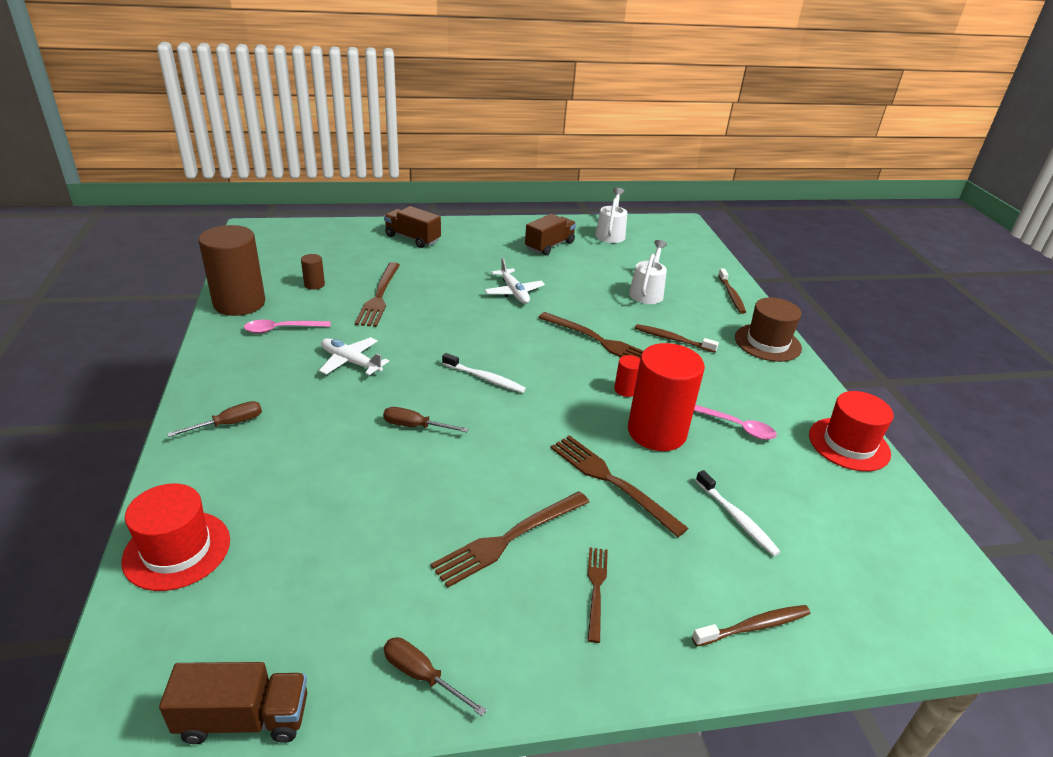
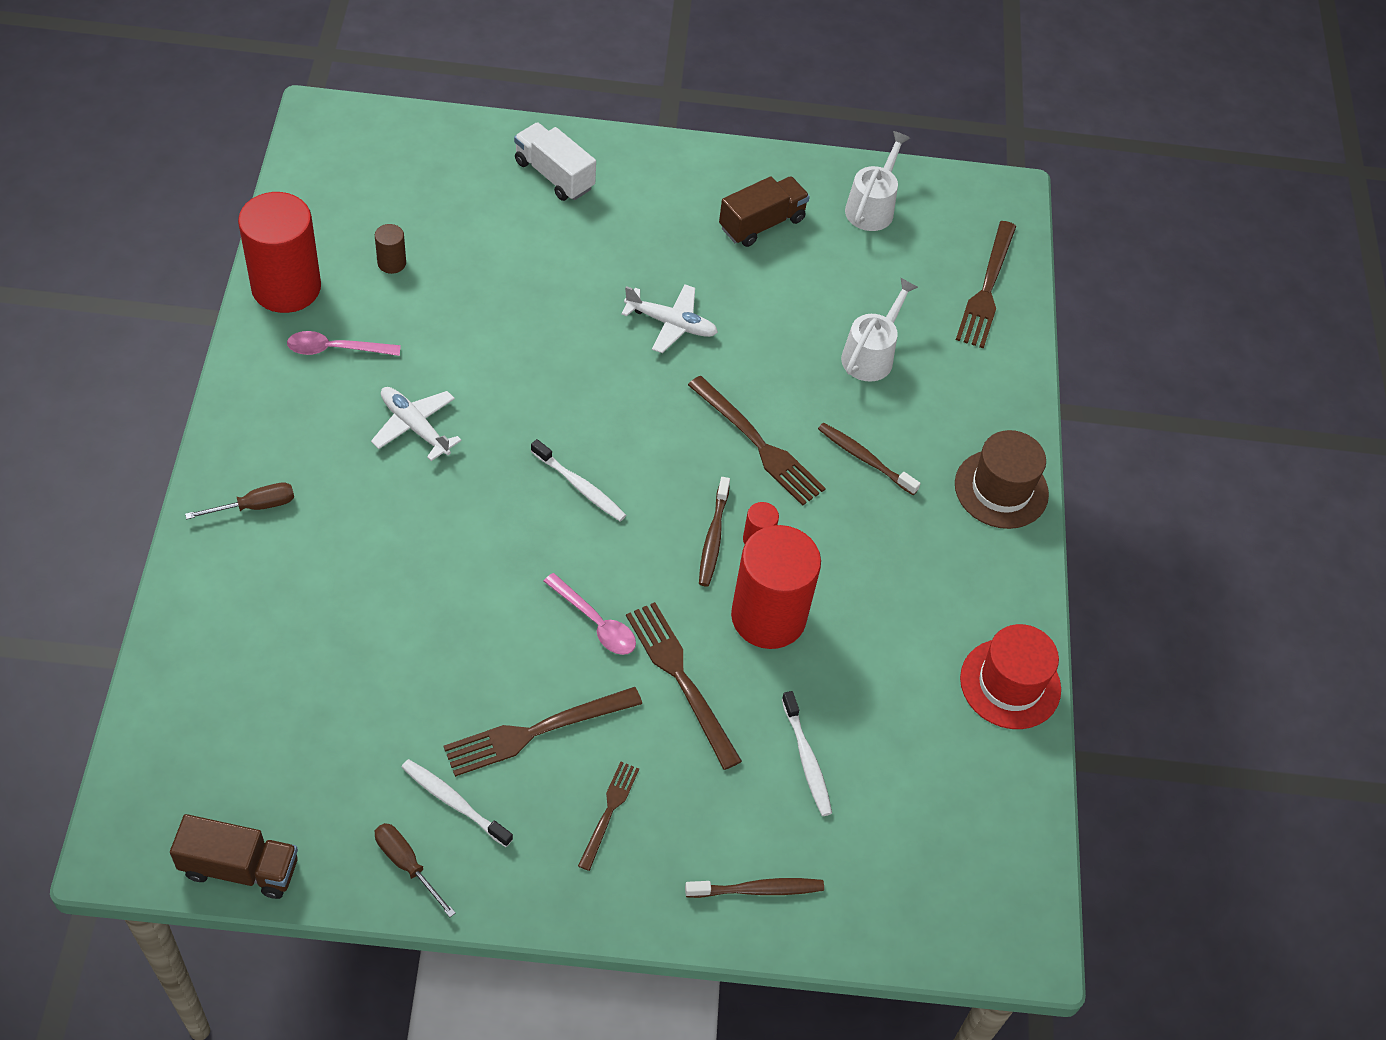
camera: 10 degrees right, 20 degrees up
(177, 550) = (189, 673): red hat -> none
(239, 303) = (286, 287): brown cylinder -> red cylinder
(379, 296) = (477, 302): brown fork -> brown fork (987, 288)
(412, 238) = (554, 175): brown truck -> white truck
(415, 426) = (472, 551): brown screwdriver -> none
(453, 609) = (454, 802): none -> white toothbrush
(514, 292) = (671, 324): white plane -> white plane turned 60 degrees counterclockwise
(731, 295) = (999, 382): brown toothbrush -> brown toothbrush (713, 538)
(735, 426) = (875, 627): pink spoon -> pink spoon (595, 622)

